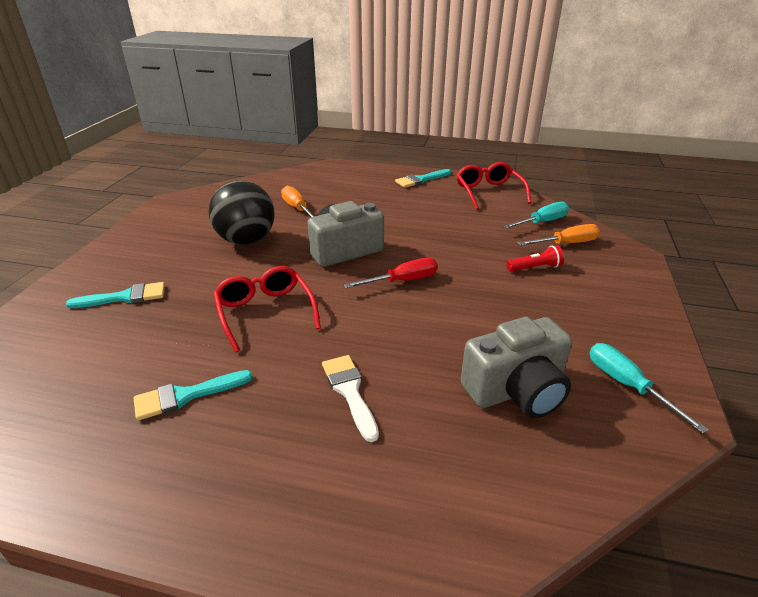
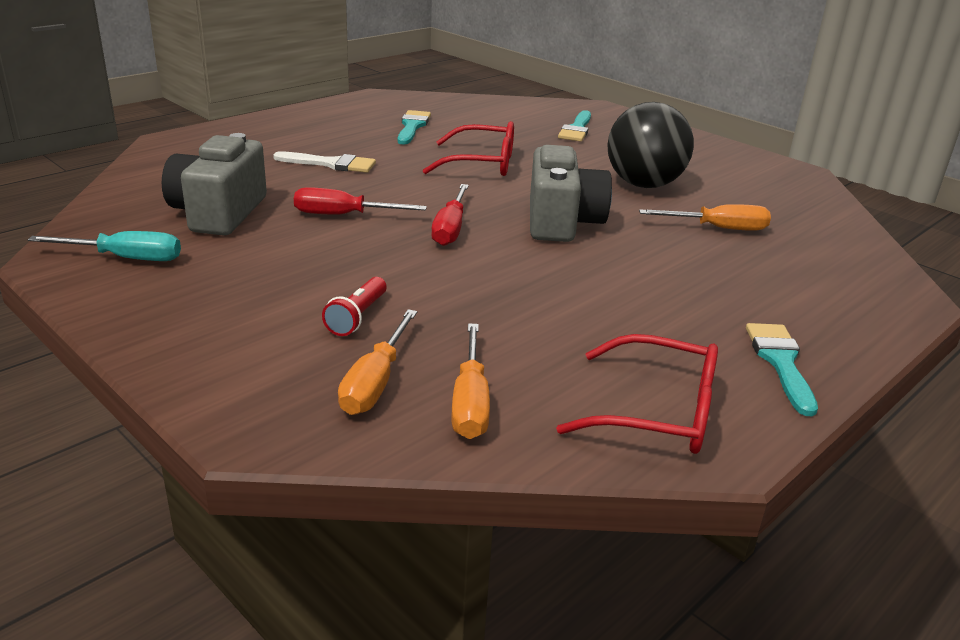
camera: 120 degrees right, 5 degrees down
(438, 329) = (344, 215): none -> red screwdriver
(542, 222) = (470, 402): turquoise screwdriver -> orange screwdriver

